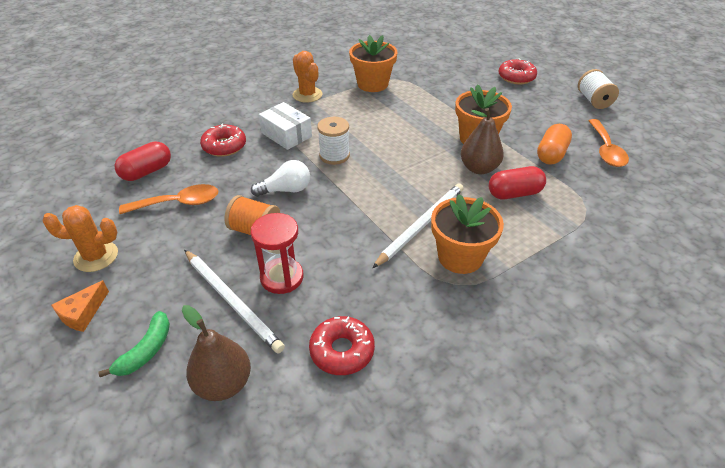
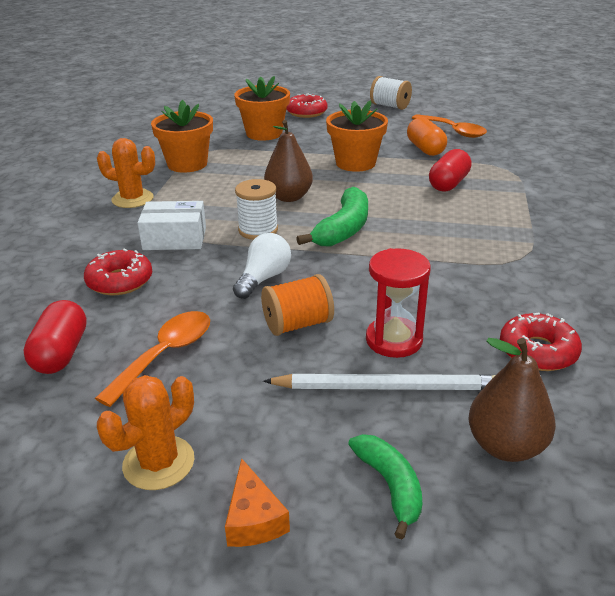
camera: 45 degrees left, 10 degrees down
(382, 185) = (343, 229): none -> green banana
(421, 225) = (427, 237): white pencil -> none
(460, 257) = (491, 240): orange flower pot -> orange flower pot (264, 133)
(479, 168) = (394, 181): brown pear -> brown pear (289, 197)

